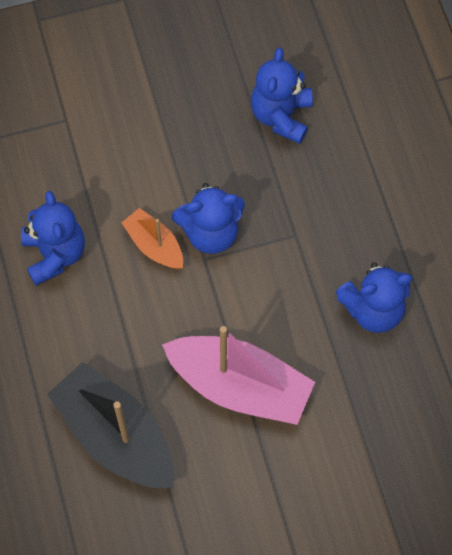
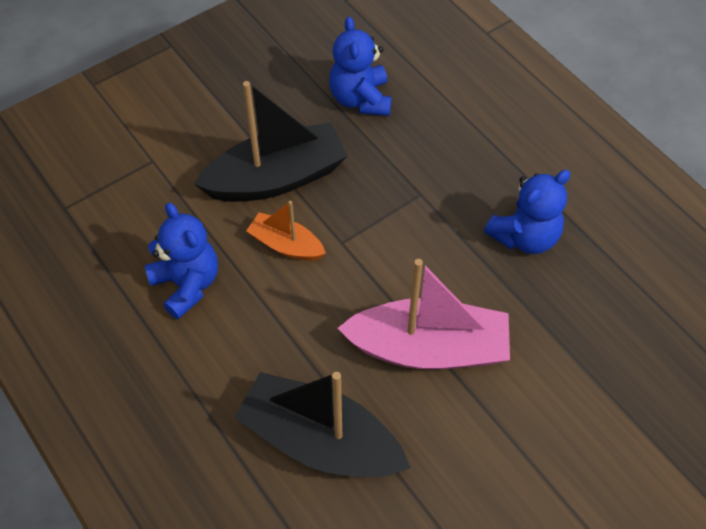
camera: 20 degrees left, 10 degrees down
(170, 175) = (276, 178): none -> black boat
(210, 232) = (337, 217): blue teddy bear -> none

